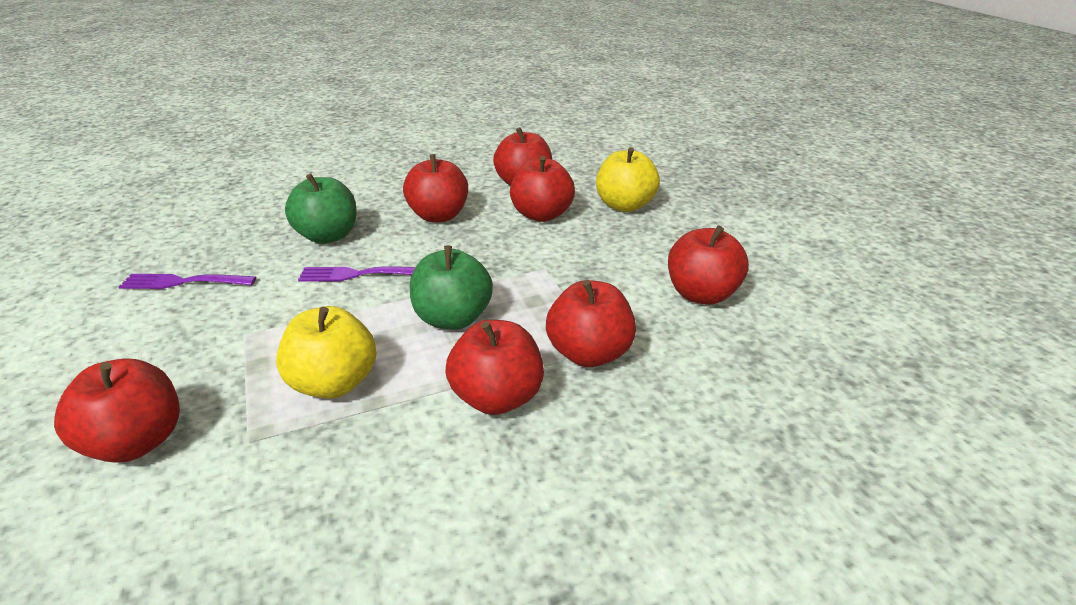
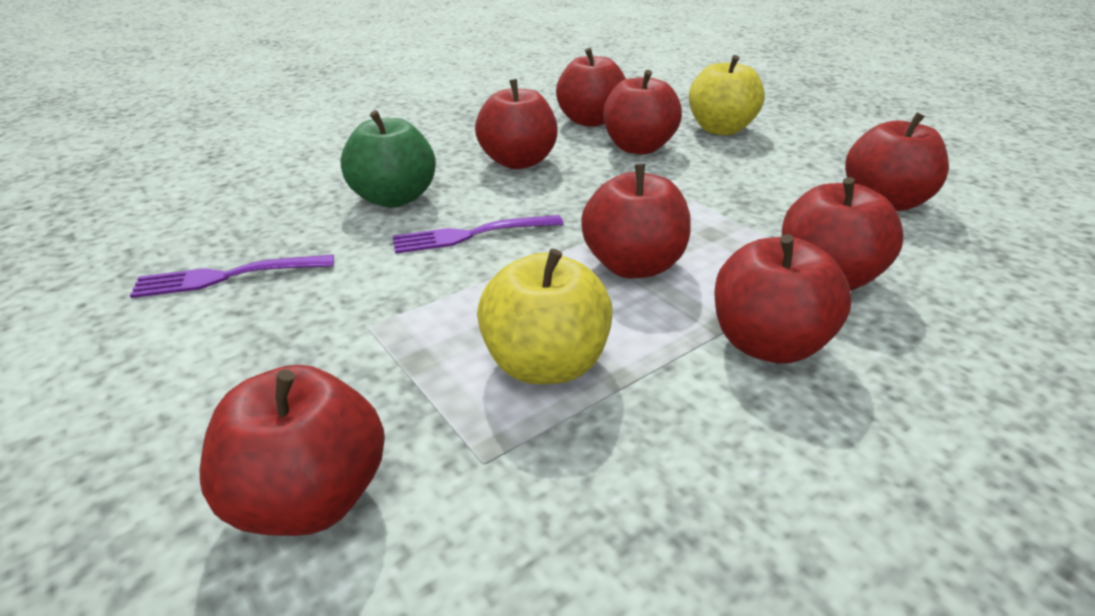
camera: 15 degrees left, 0 degrees up
(453, 318) = (633, 266): green apple -> red apple

